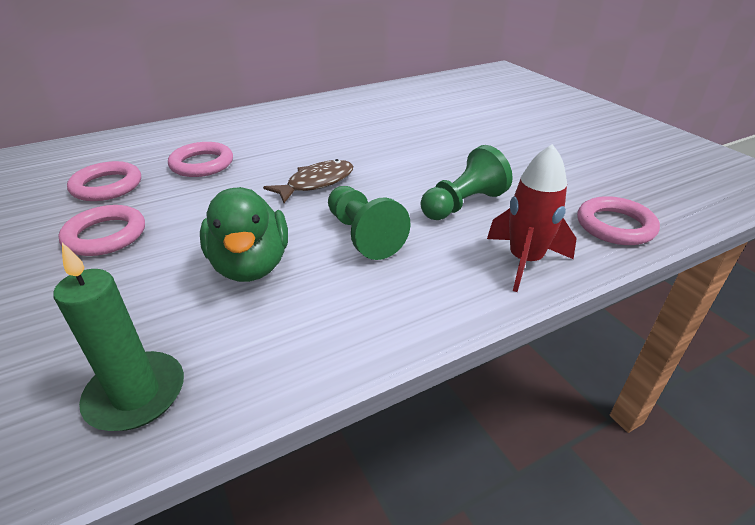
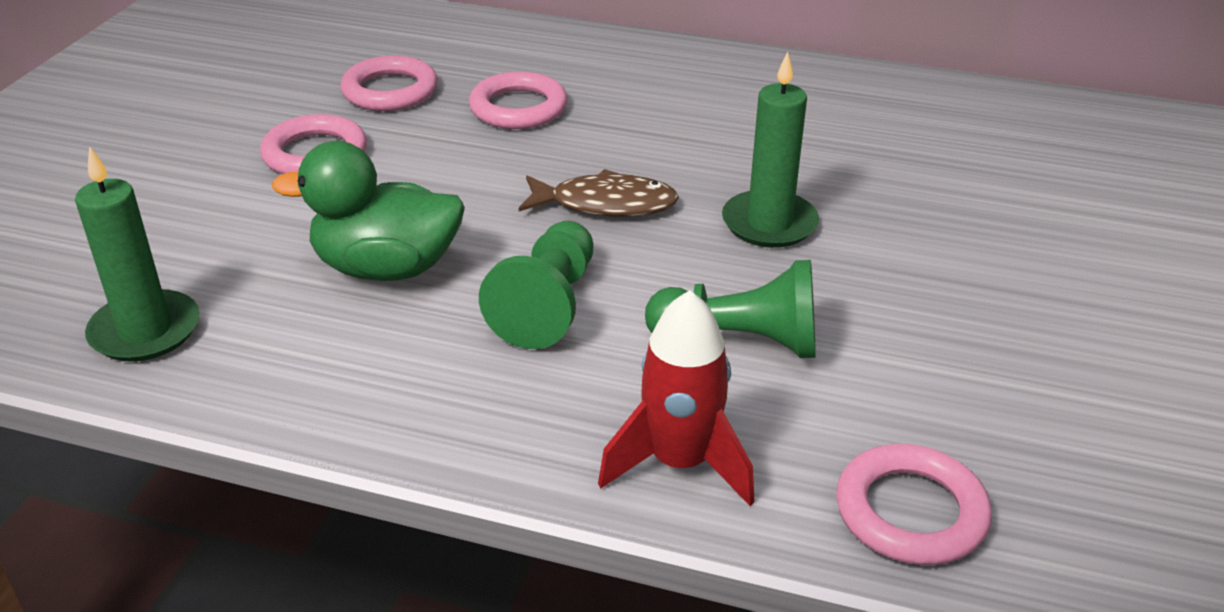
camera: 45 degrees right, 0 degrees up
(250, 265) = (386, 268): green duck -> green duck turned 60 degrees clockwise
(397, 158) = (769, 223): none -> green candle

